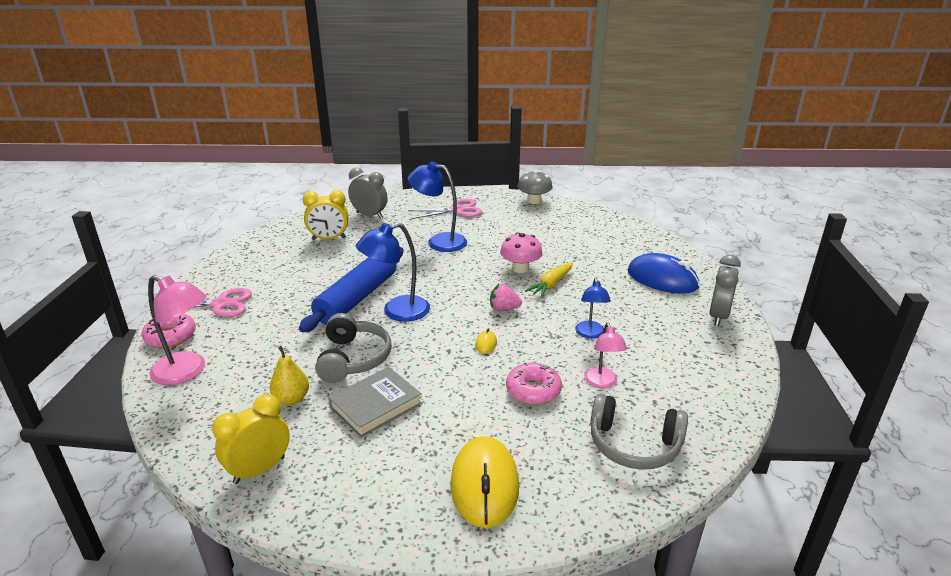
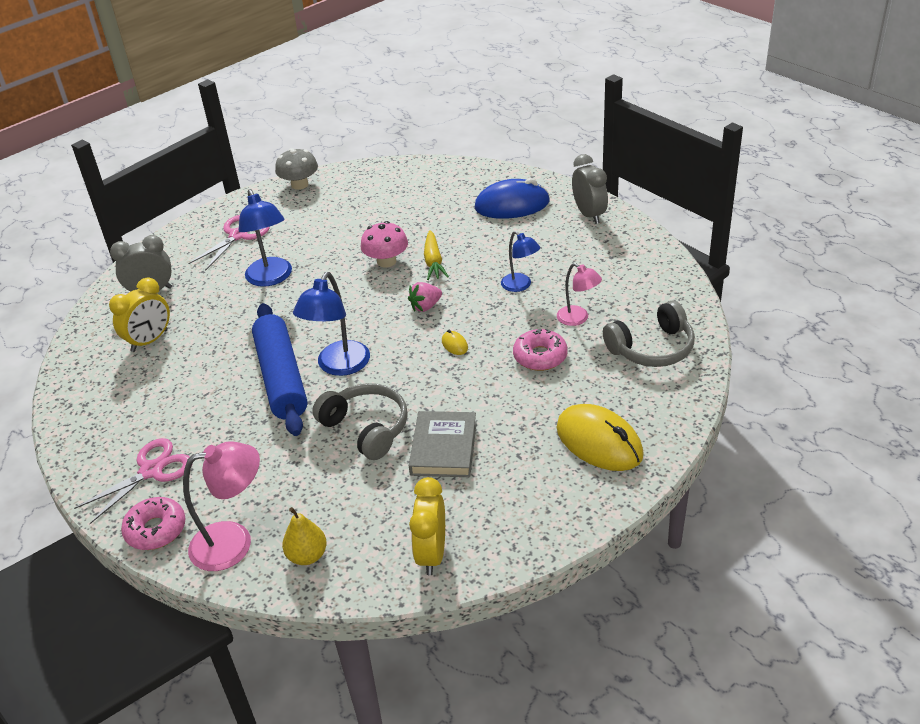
camera: 40 degrees left, 10 degrees up
(291, 399) = (368, 492): yellow pear -> yellow pear (307, 556)
(439, 241) = (271, 278): blue lamp -> blue lamp turned 90 degrees counterclockwise

